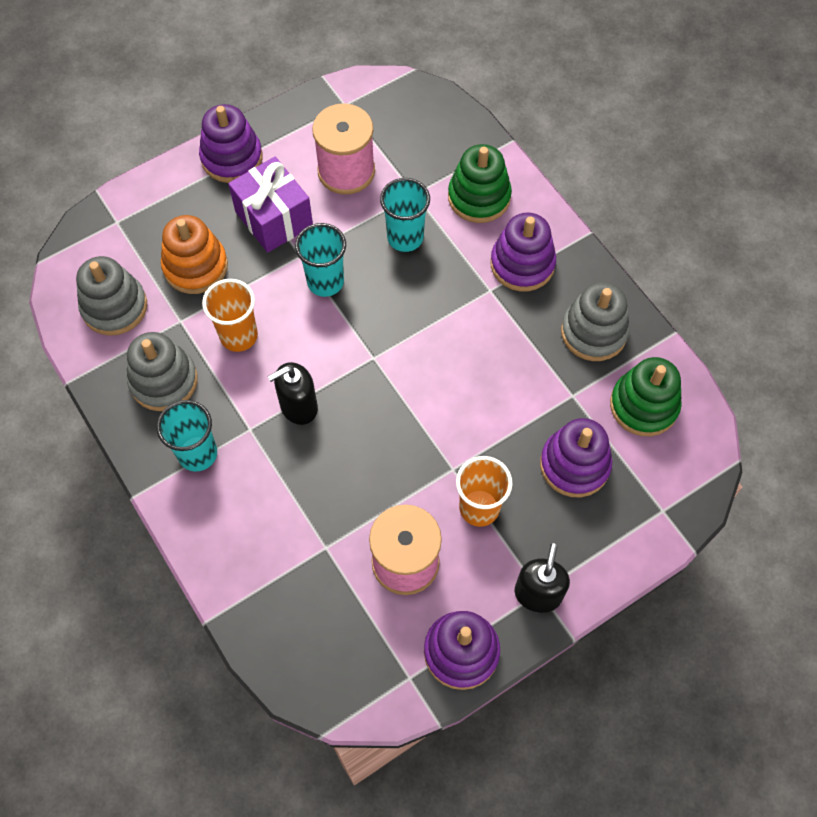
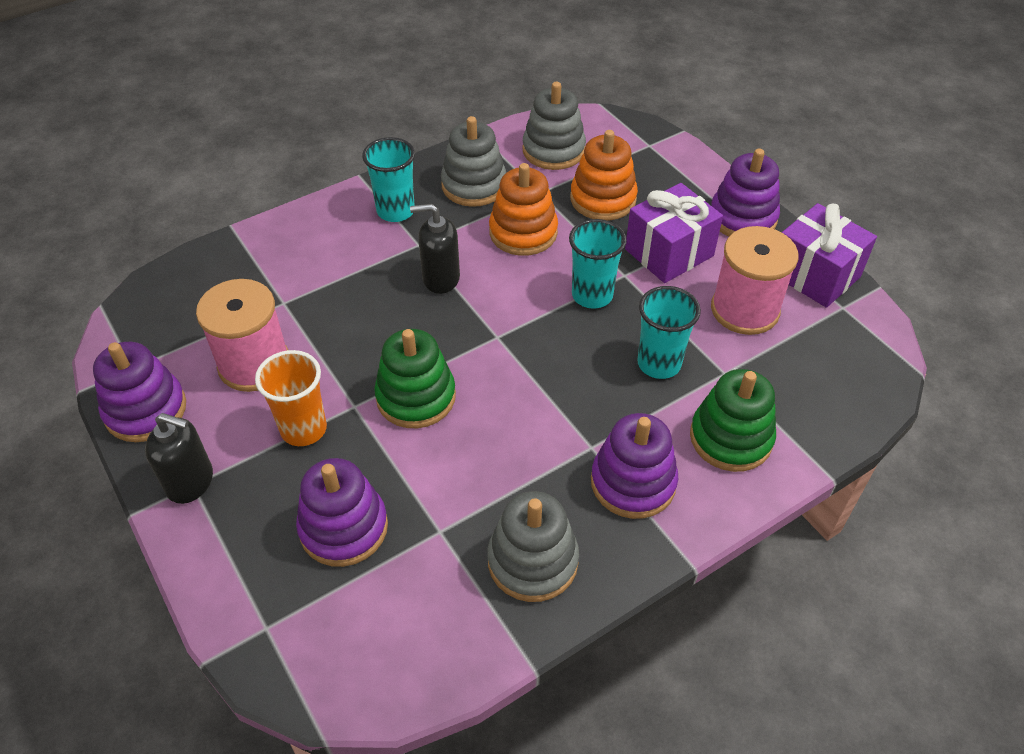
camera: 90 degrees right, 15 degrees down
(239, 336) = (523, 232): orange cup -> orange stacking toy
(298, 406) = (440, 278): black soap dispenser -> black soap dispenser turned 60 degrees counterclockwise
(307, 117) = (814, 275): none -> purple gift
(643, 405) = (420, 616): green stacking toy -> green stacking toy (416, 397)

